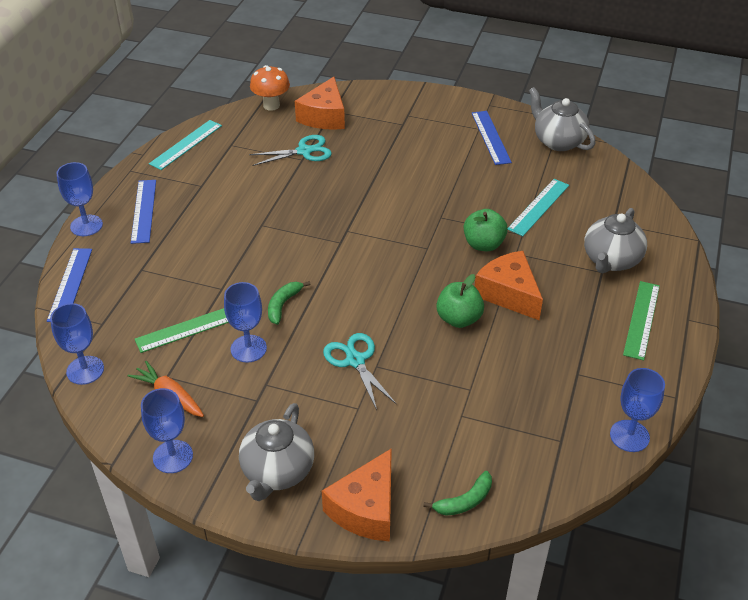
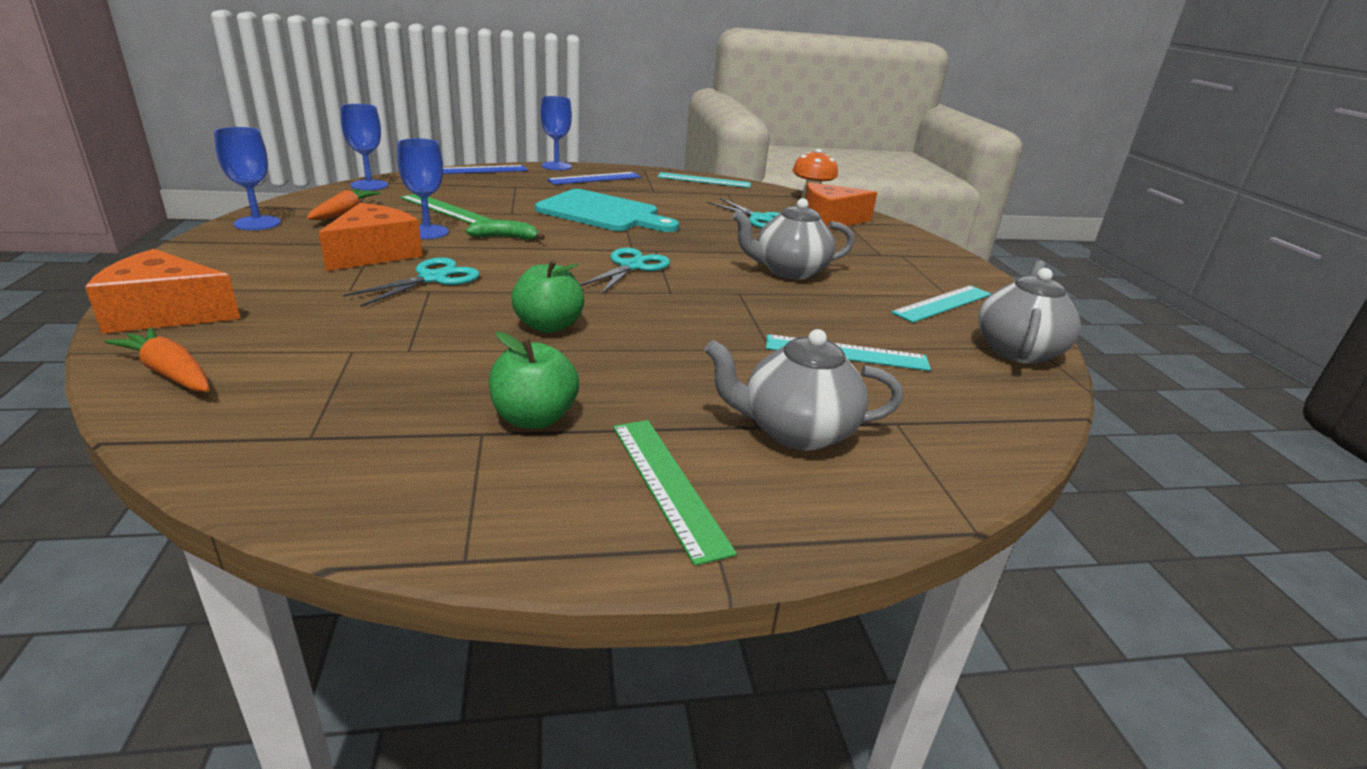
camera: 60 degrees right, 15 degrees down
(248, 234) = (603, 213): none -> turquoise cutting board
(277, 472) = (235, 264): grey teapot -> grey teapot (789, 271)
(374, 252) = (631, 266): none -> turquoise scissors
(464, 501) = (170, 373): green banana -> orange carrot
(483, 244) = (716, 324): green apple -> green apple (534, 418)
(490, 137) = (943, 303): blue ruler -> turquoise ruler
(508, 293) = (629, 353): orange cheese -> orange cheese (374, 253)
(629, 436) = (333, 510): blue goblet -> none
(641, 319) = (667, 484): green ruler -> green ruler turned 75 degrees clockwise

